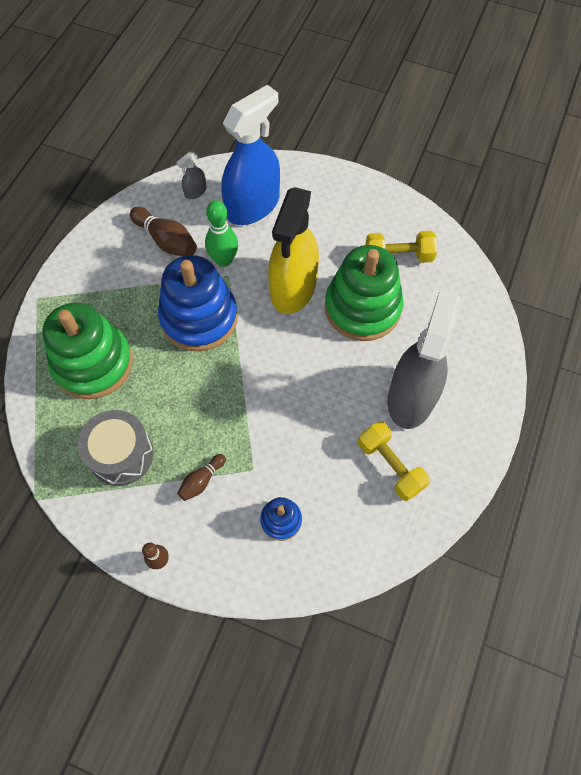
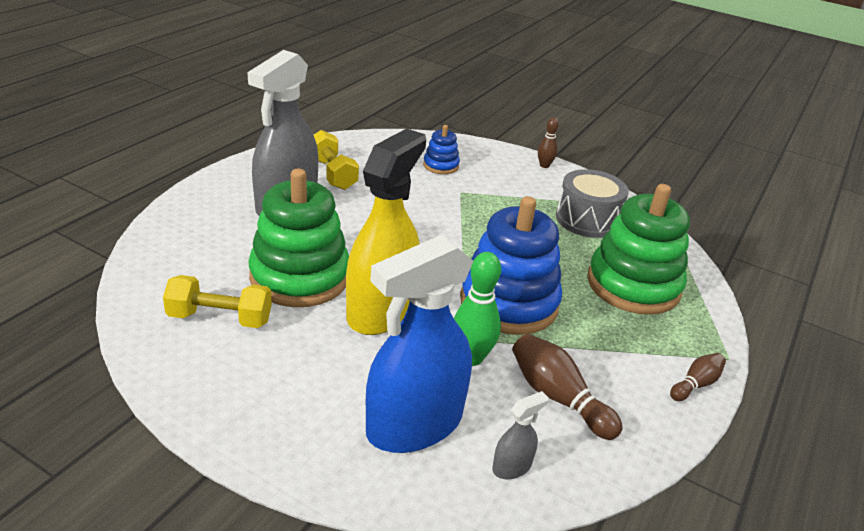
camera: 175 degrees left, 30 degrees down
(202, 480) = (509, 194): brown bowling pin -> brown bowling pin (695, 384)

